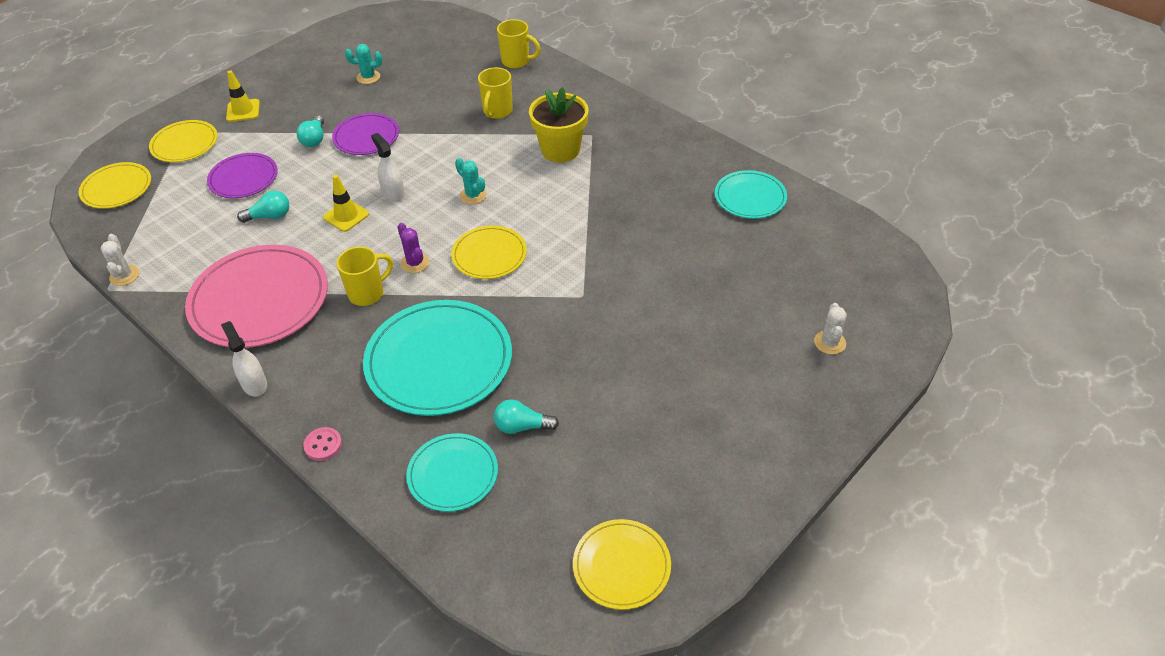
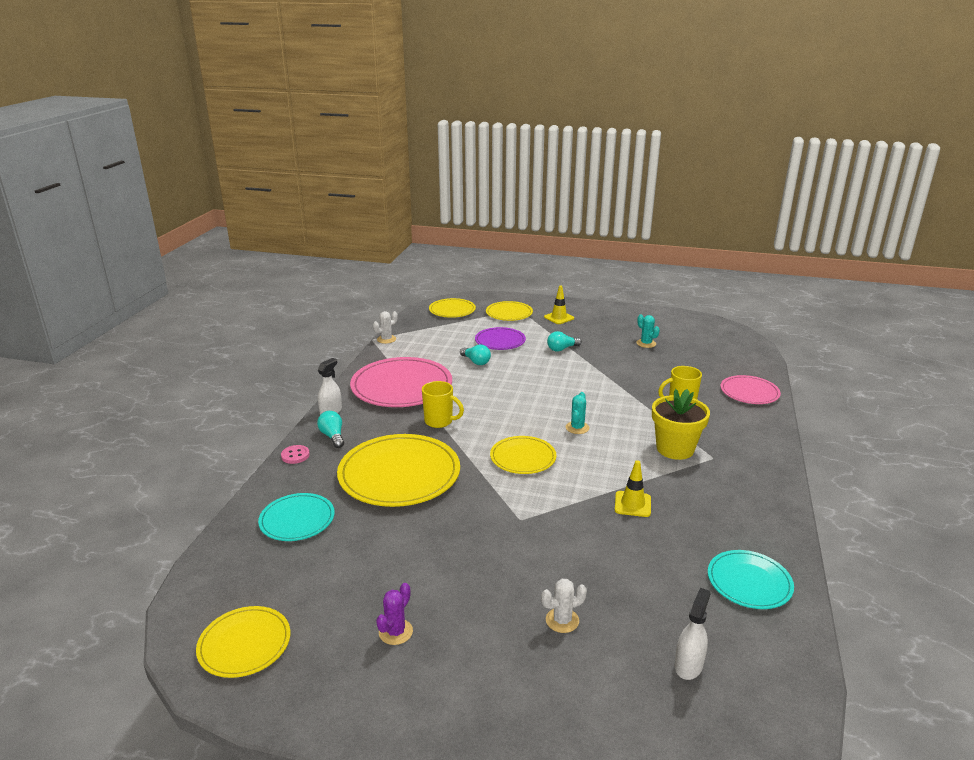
camera: 60 degrees right, 20 degrees down
(346, 216) = (503, 387): yellow traffic cone -> yellow traffic cone (632, 504)
(366, 137) = (586, 365): purple plate -> none
(393, 193) = (544, 395): white spray bottle -> white spray bottle (688, 665)
(414, 263) = (484, 429): purple cactus -> purple cactus (395, 632)
(439, 361) = (399, 474): turquoise plate -> yellow plate
(516, 61) = (749, 392): yellow mug -> pink plate
(522, 426) = (360, 537): turquoise light bulb -> turquoise light bulb (333, 436)
(829, 342) = (601, 714): white cactus -> white cactus (562, 620)

